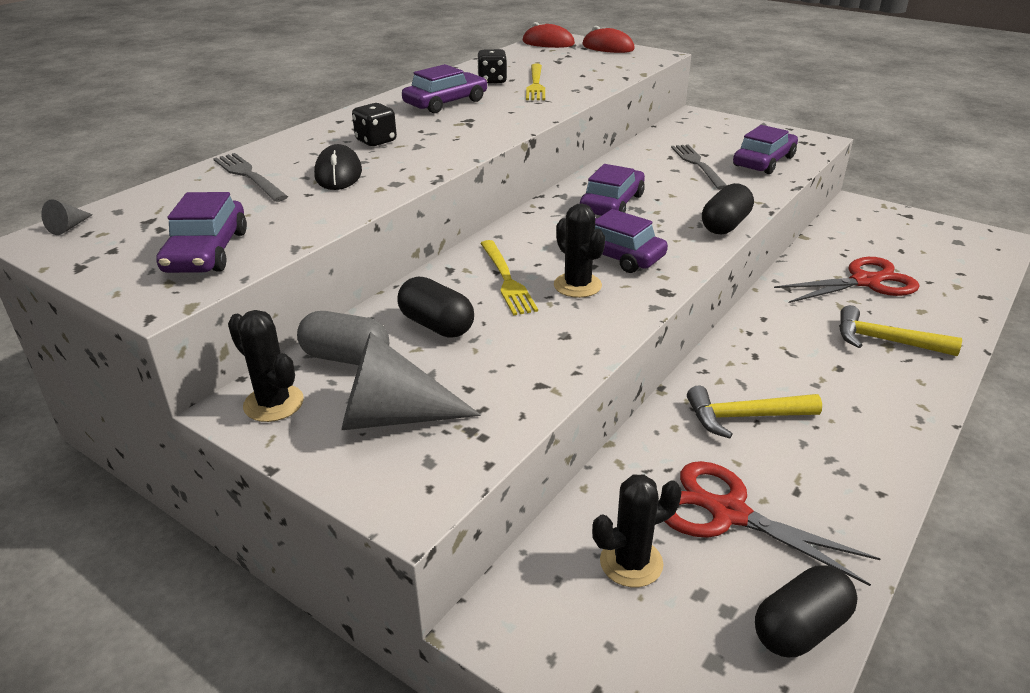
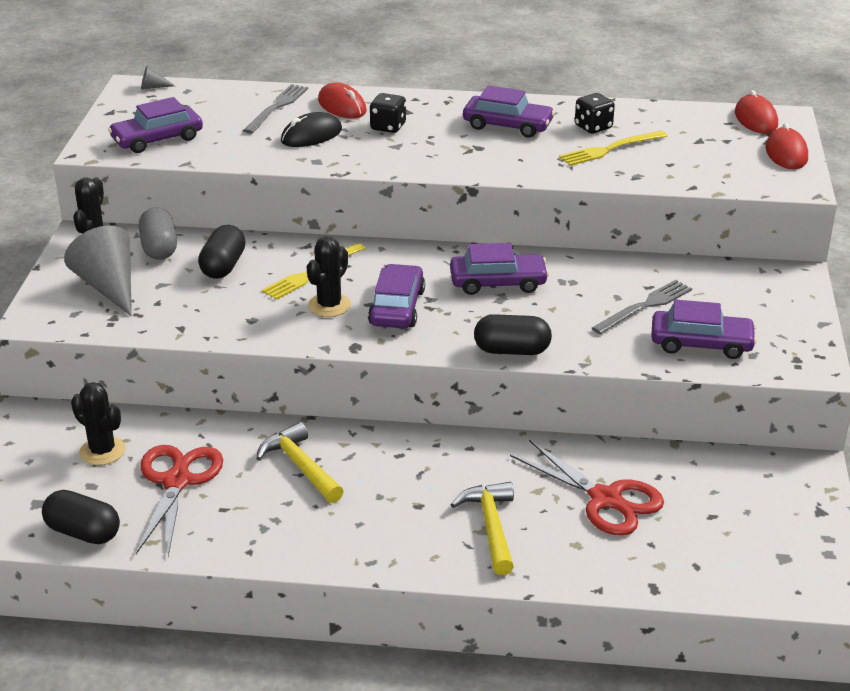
camera: 60 degrees right, 0 degrees up
(300, 149) = (342, 106): none -> red mouse

